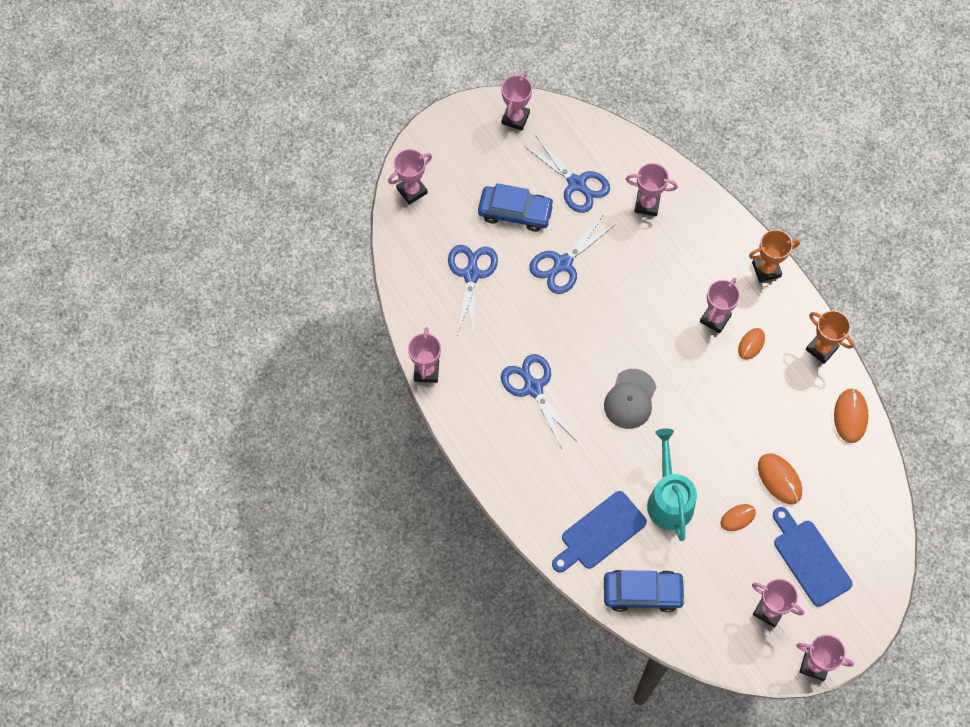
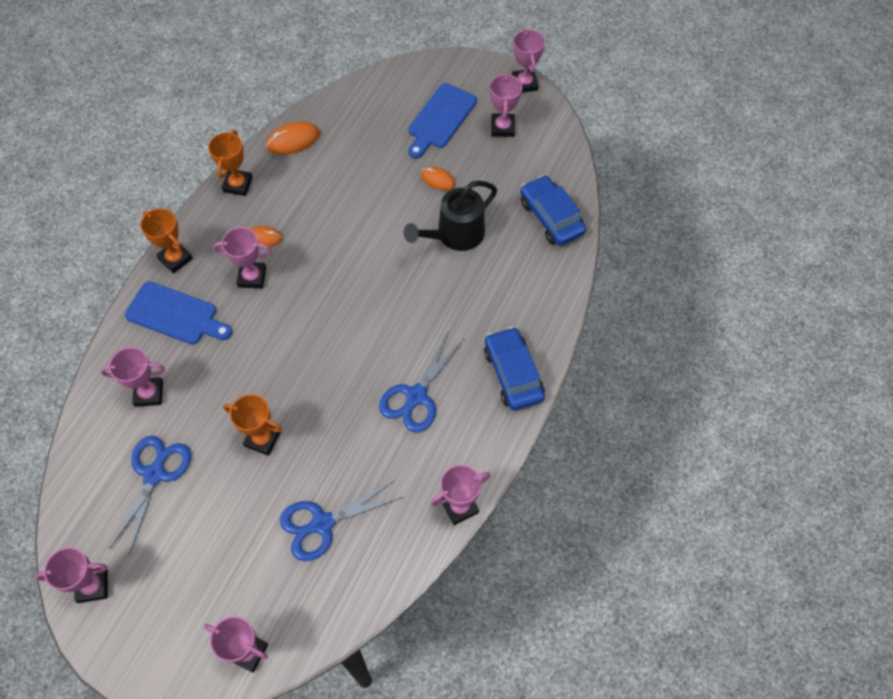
camera: 120 degrees left, 5 degrees down
(515, 212) = (221, 519): blue car -> blue car (513, 374)
(562, 264) = (262, 439): blue scissors -> orange trophy
(600, 533) = (521, 272): blue cutting board -> blue cutting board (175, 315)
(630, 399) = (377, 308): grey cap -> none
(647, 204) = (149, 393): pink trophy -> pink trophy turned 75 degrees counterclockwise
(668, 499) = (454, 235): turquoise watering can -> black watering can
(779, 479) = (383, 165): orange mouse -> none

